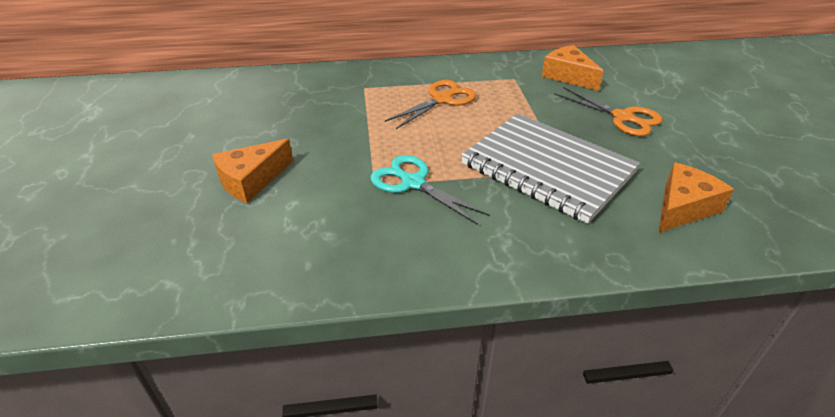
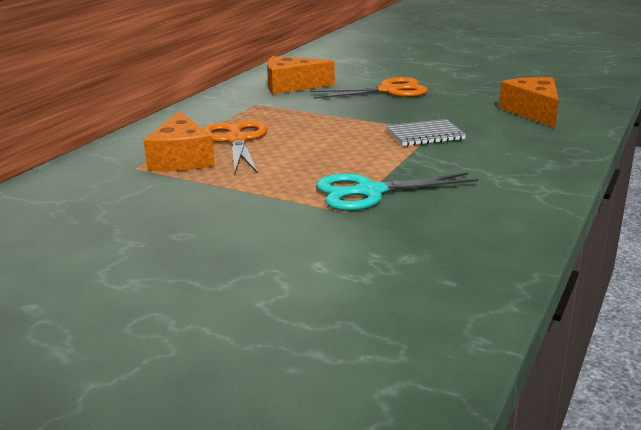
camera: 55 degrees left, 15 degrees down
(251, 180) = (230, 281): orange cheese -> orange cheese (181, 159)
(547, 169) = (425, 135): grey notebook -> grey notebook, size x0.43

